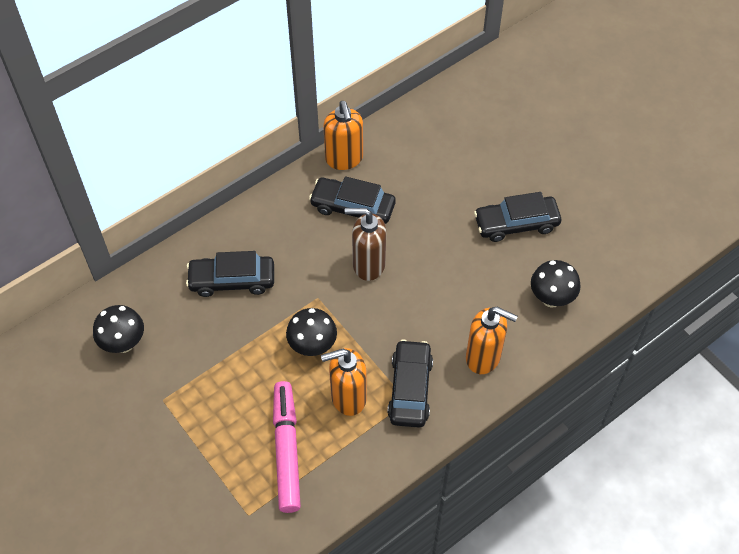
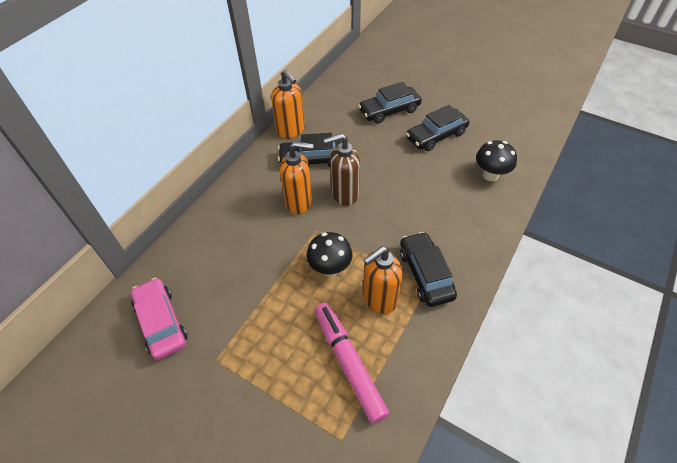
camera: 20 degrees left, 5 degrees down
(124, 343) = (161, 322): black mushroom -> pink car
(232, 280) = (239, 239): black car -> black car (389, 110)
(483, 357) = (467, 231): orange soap dispenser -> orange soap dispenser (299, 202)

